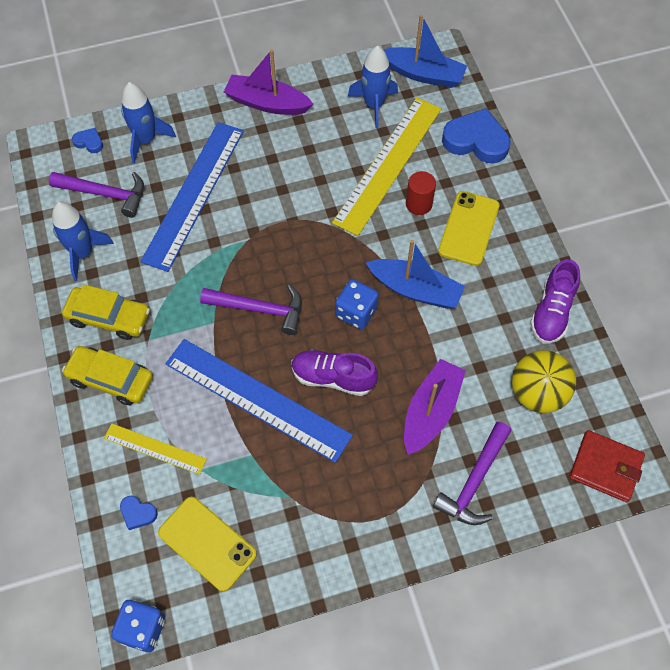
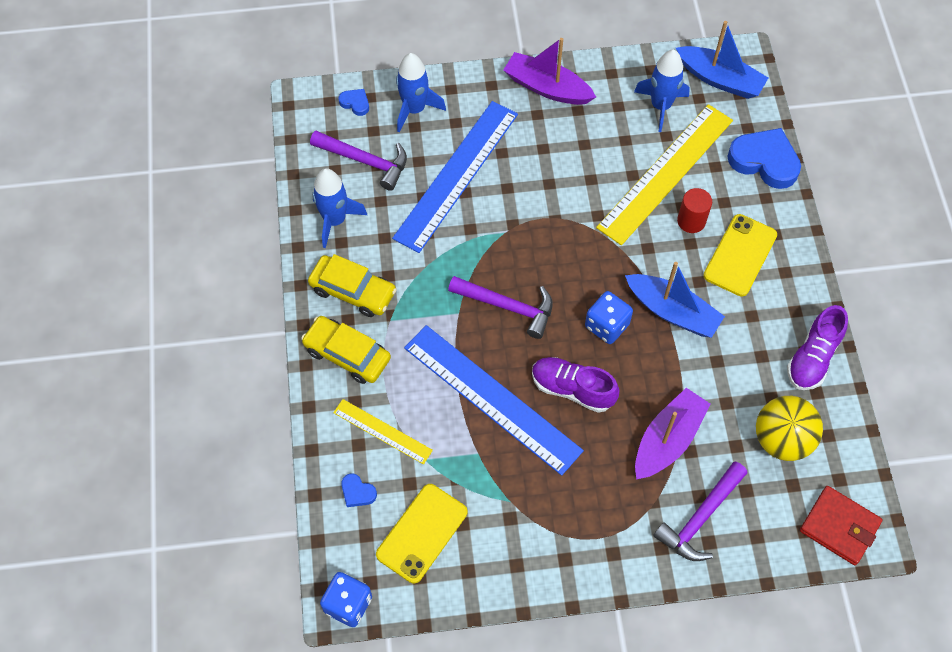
camera: 10 degrees right, 0 degrees up
(207, 543) = (422, 533): yellow phone -> yellow phone turned 75 degrees clockwise

